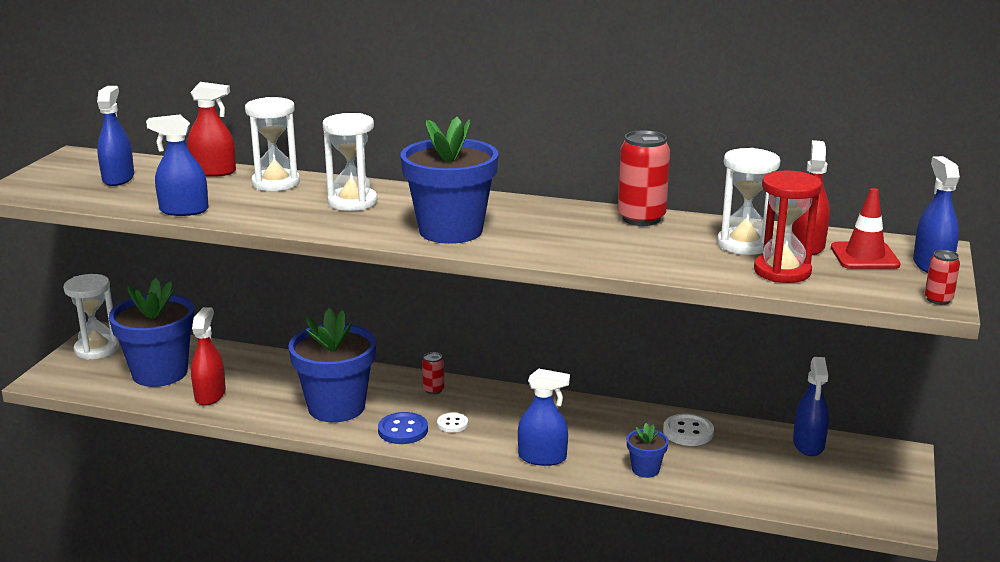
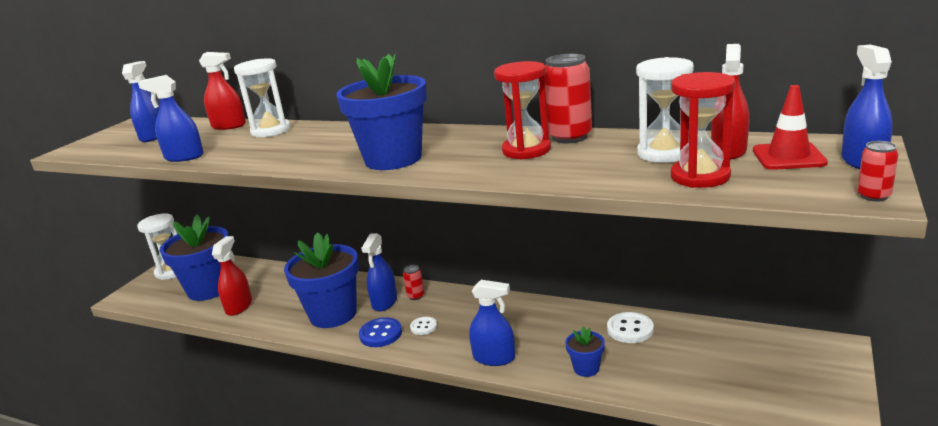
camera: 10 degrees right, 0 degrees up
(352, 202) = (323, 141): white hourglass -> none
(598, 231) = (526, 150): none -> red hourglass
(808, 444) = (744, 339): blue spray bottle -> blue spray bottle (384, 302)

